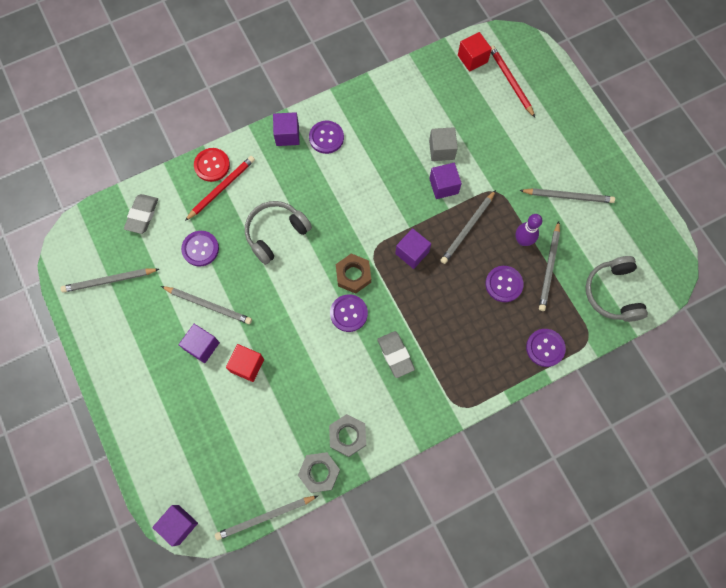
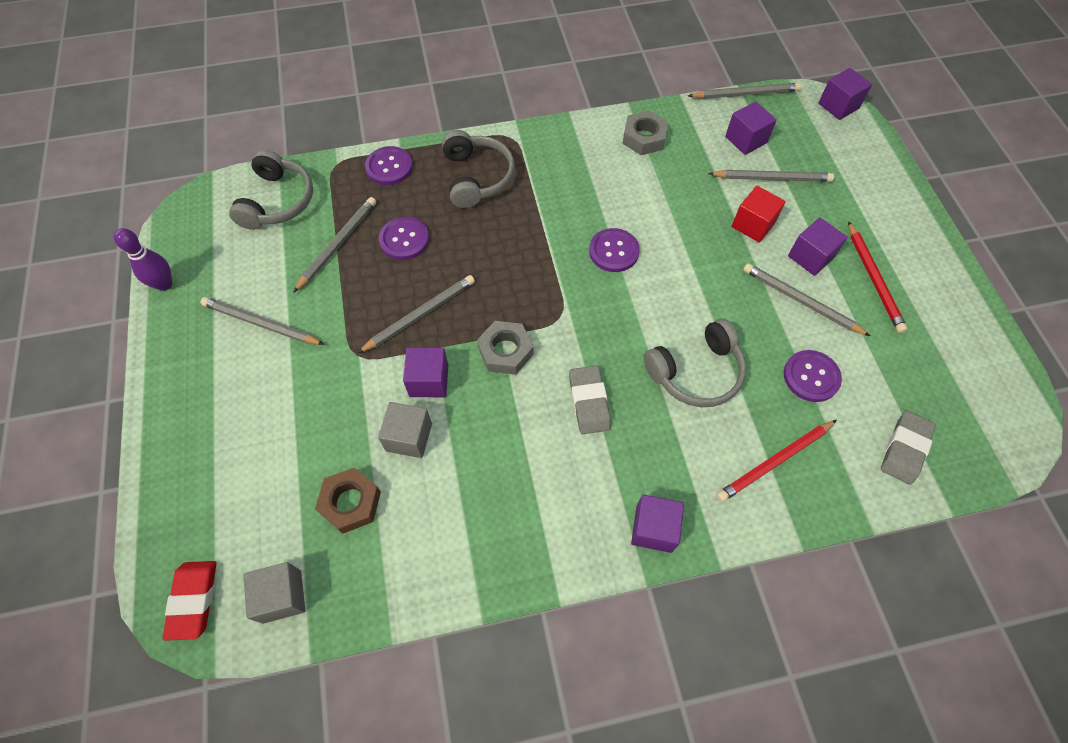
camera: 165 degrees left, 10 degrees down
(109, 281) = (946, 364): grey pencil -> grey pencil (772, 178)
(212, 165) = (789, 506): red button -> none
(319, 472) = (682, 115): grey nut -> grey nut (505, 351)
(326, 138) = (588, 506): purple button -> none
(353, 275) = (596, 293): brown nut -> brown nut (350, 502)
(395, 355) = (567, 197): grey eraser -> grey eraser (589, 402)
(412, 253) = (508, 302): purple cube -> purple cube (746, 140)
(472, 58) = (282, 596): red cube -> grey cube
(472, 356) = (477, 177): none -> grey headphones
(510, 82) = (241, 529): red pencil -> red pencil (874, 279)
(515, 47) = (193, 600): none -> red eraser
(523, 241) = (354, 283): purple bowling pin -> purple bowling pin (164, 284)

